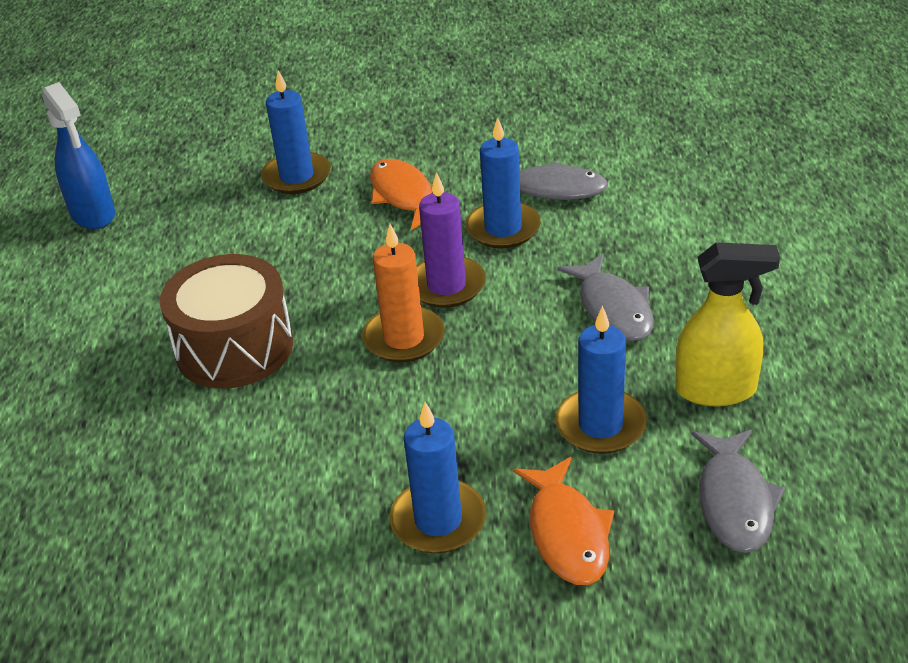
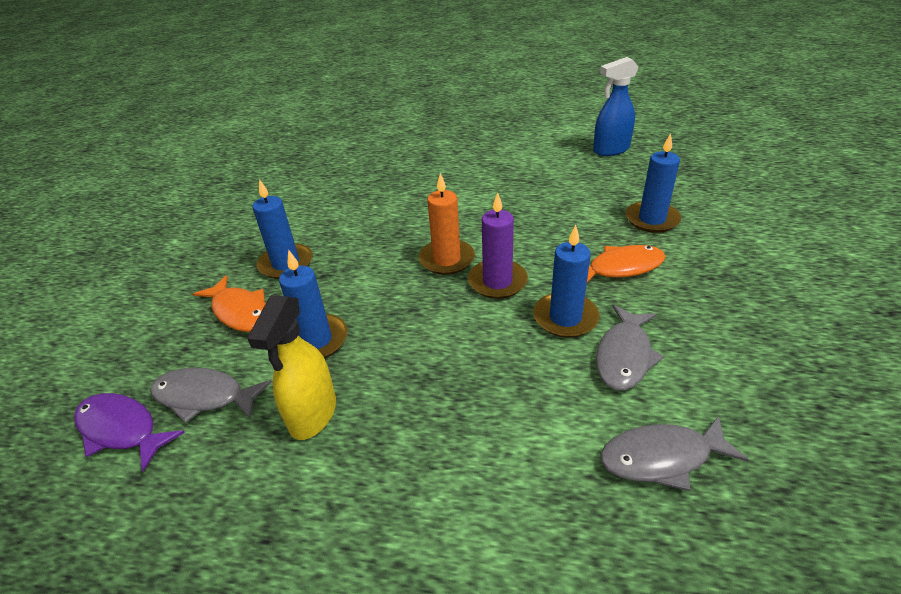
camera: 100 degrees right, 0 degrees up
(234, 347) = (465, 199): brown drum -> none
(567, 533) = (240, 311): orange fish -> orange fish turned 135 degrees counterclockwise
(613, 309) = (437, 369): grey fish -> grey fish (661, 458)
(819, 564) = (121, 430): none -> purple fish

